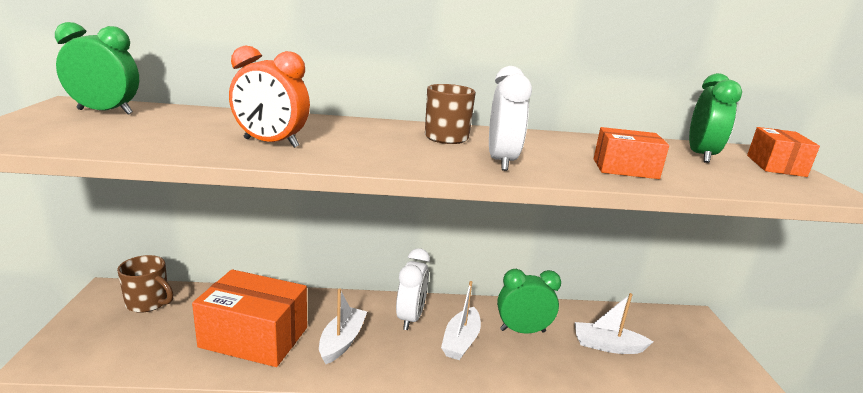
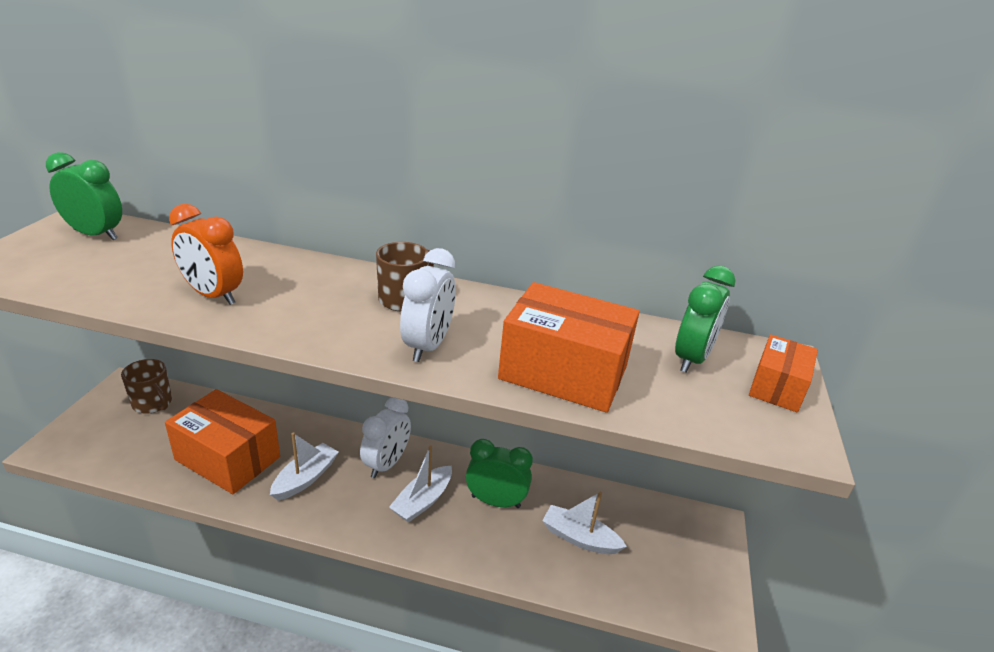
camera: 15 degrees right, 10 degrees up
(625, 168) = (563, 372): orange box -> orange box, size x1.76

